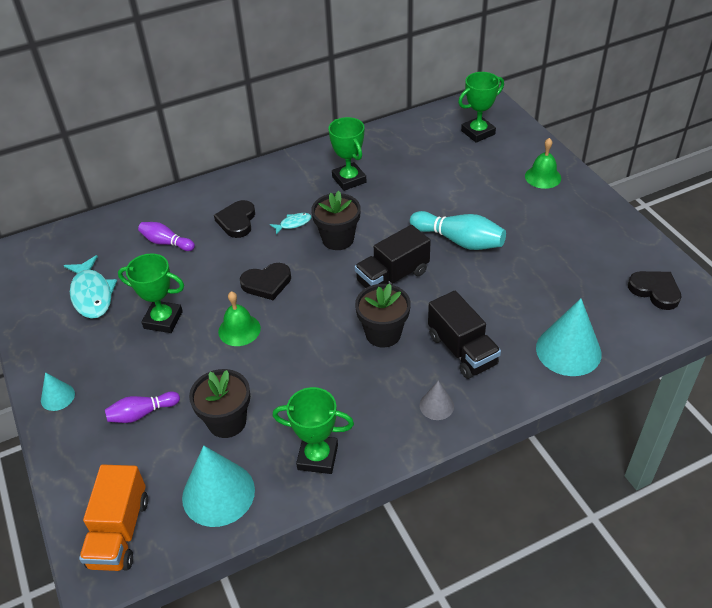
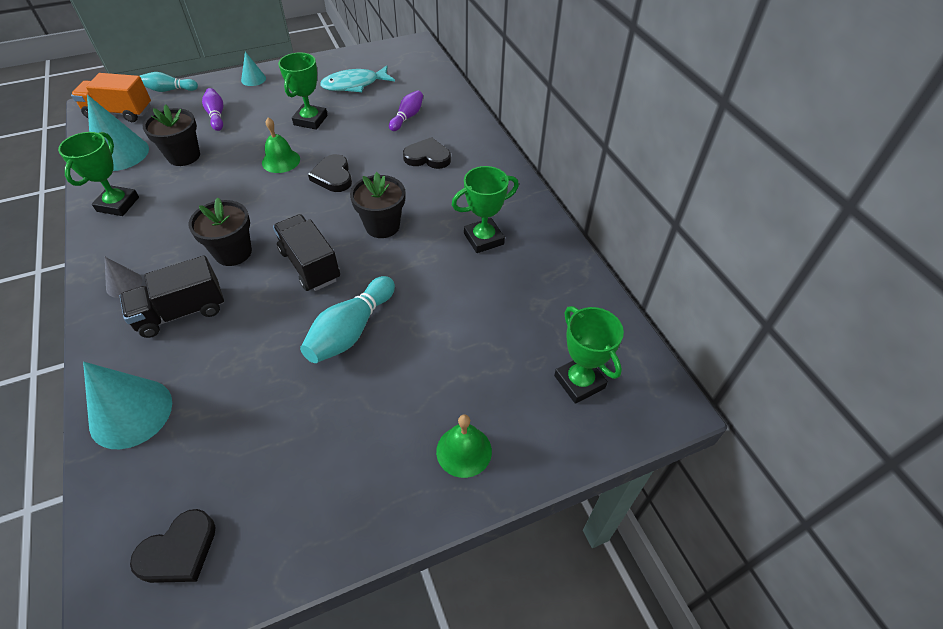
camera: 90 degrees right, 5 degrees up
(68, 488) = (169, 90): none -> turquoise bowling pin
(293, 224) = (415, 194): turquoise fish -> none

